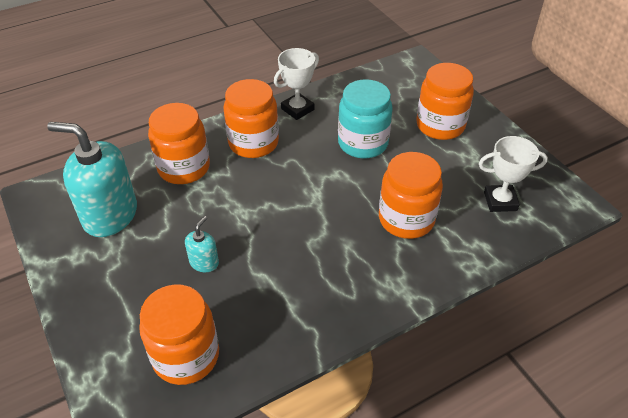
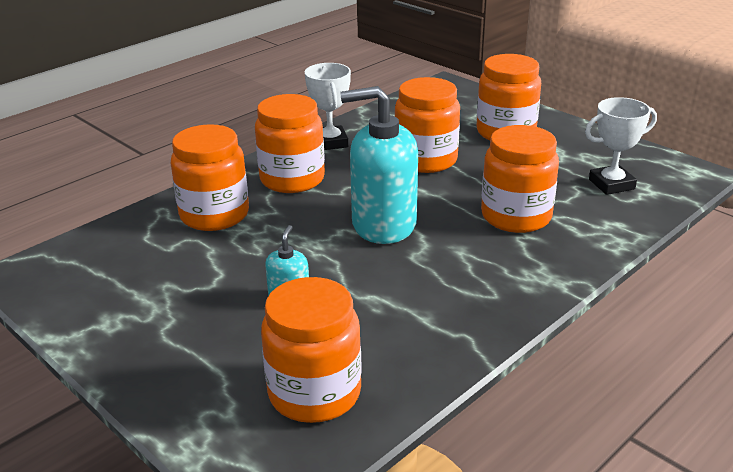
camera: 15 degrees left, 15 degrees down
(110, 215) = (137, 275): turquoise soap dispenser -> turquoise soap dispenser (383, 224)
(297, 109) = (330, 142): white trophy -> white trophy turned 45 degrees counterclockwise
(363, 143) = (426, 160): turquoise jar -> orange jar

